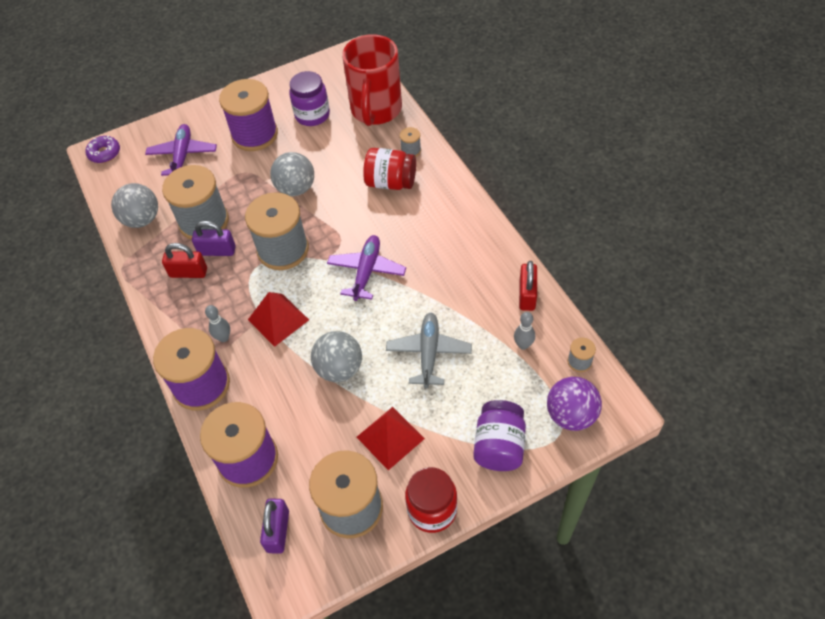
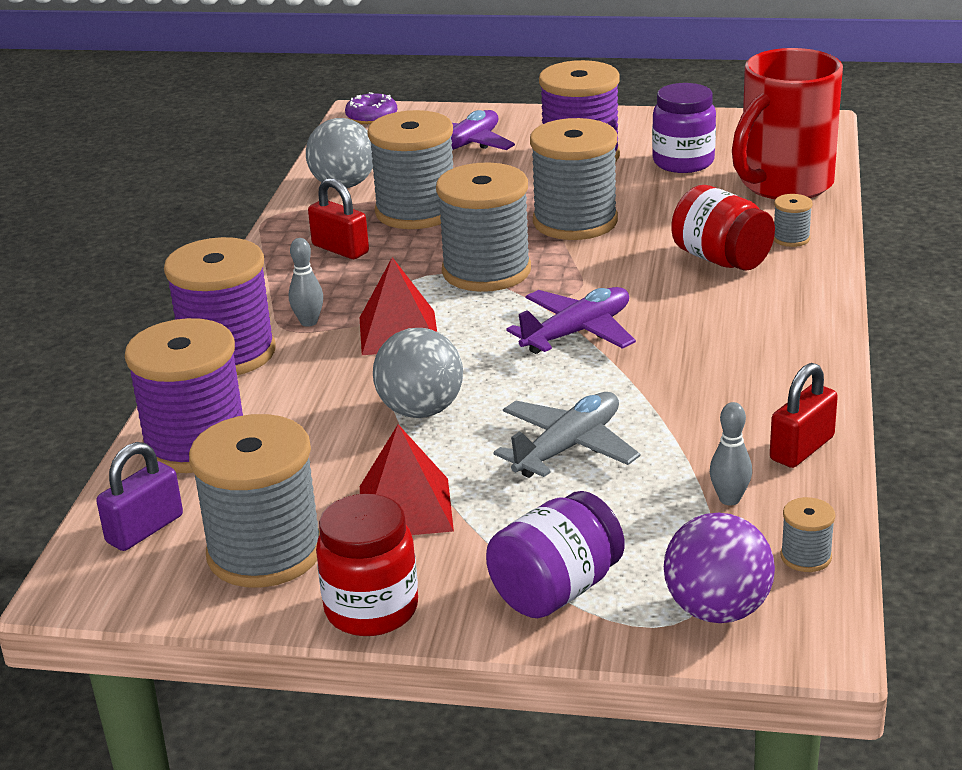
camera: 35 degrees right, 25 degrees down
(217, 251) = (400, 242): purple padlock -> none
(296, 188) = (575, 222): grey ball -> grey spool

